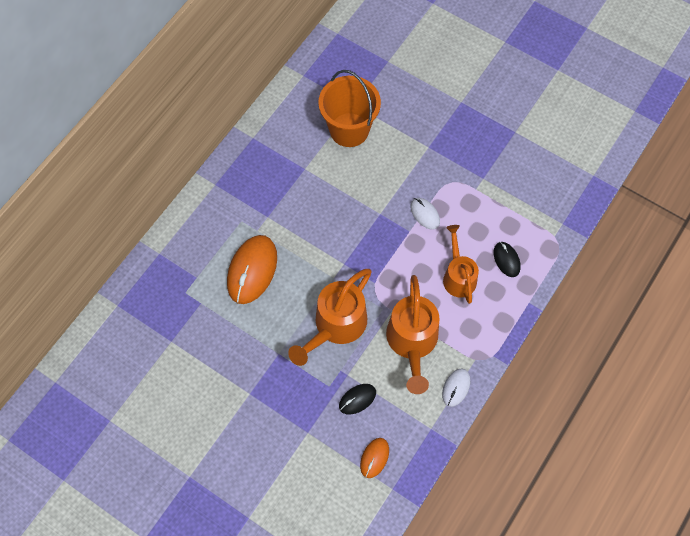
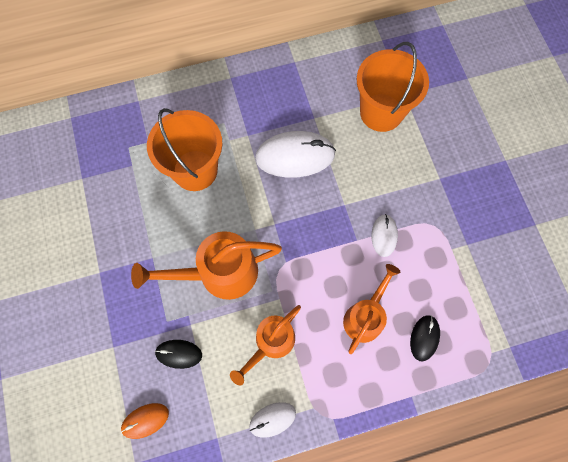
camera: 40 degrees right, 5 degrees up
(252, 270) = (195, 170): orange mouse -> orange bucket
(316, 206) = (295, 156): none -> white mouse
(412, 343) = (270, 343): orange watering can -> orange watering can, size x0.66

